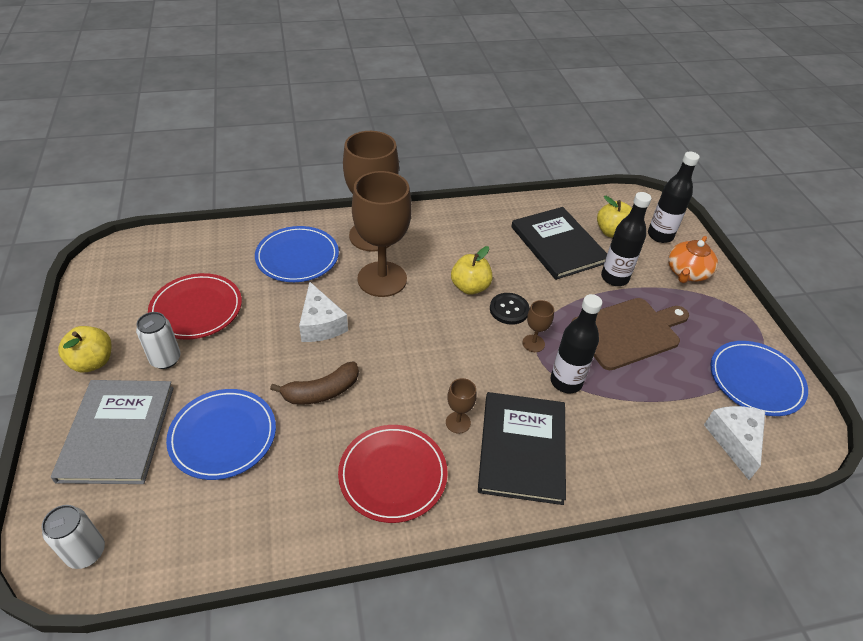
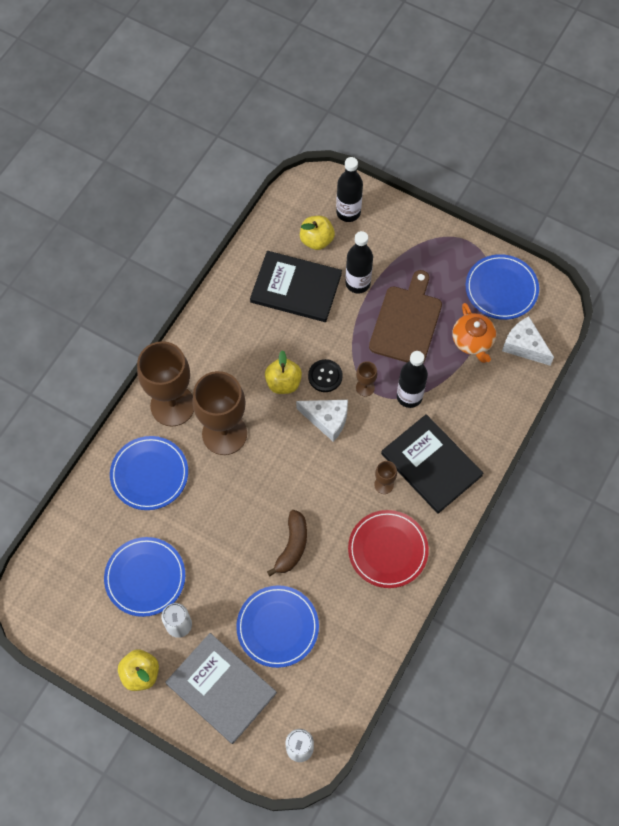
camera: 45 degrees left, 20 degrees up
(196, 309) = (145, 577): red plate -> blue plate
(320, 324) = (232, 506): white cheese -> white cheese (327, 420)
(687, 272) = (394, 233): orange teapot -> orange teapot (473, 341)

